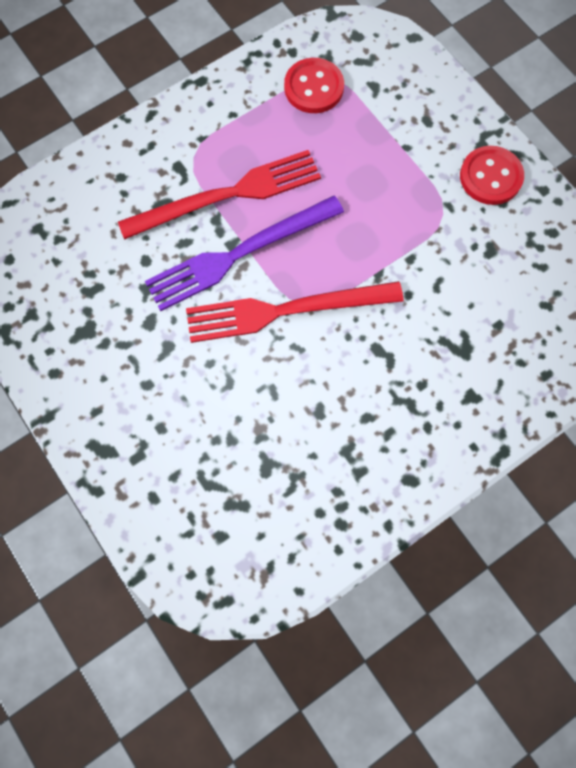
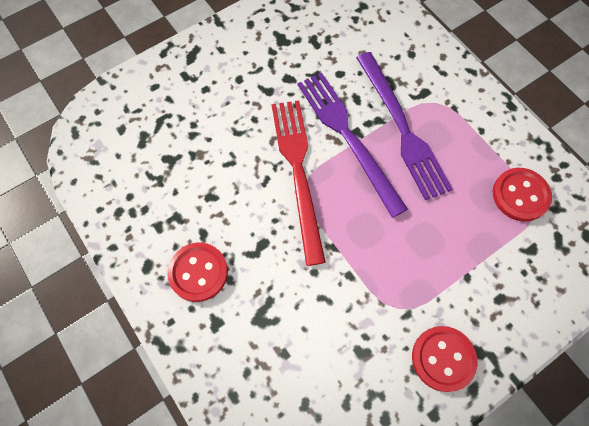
camera: 90 degrees right, 5 degrees down
(228, 195) = (402, 128): red fork -> purple fork
(415, 419) = (198, 272): none -> red button

